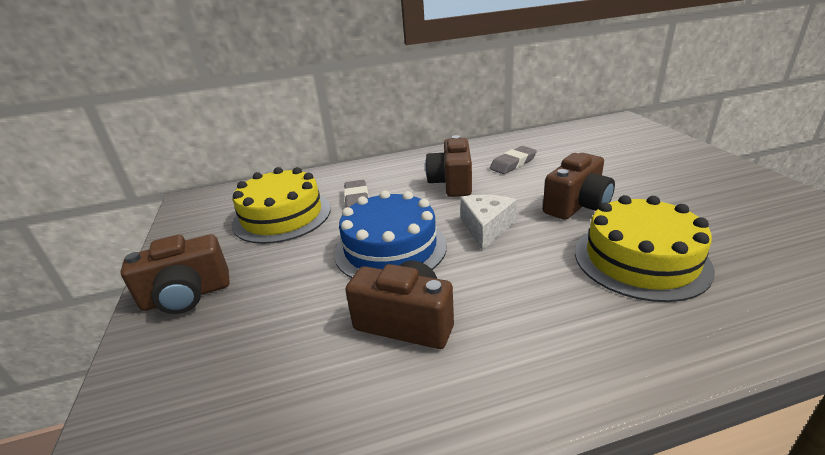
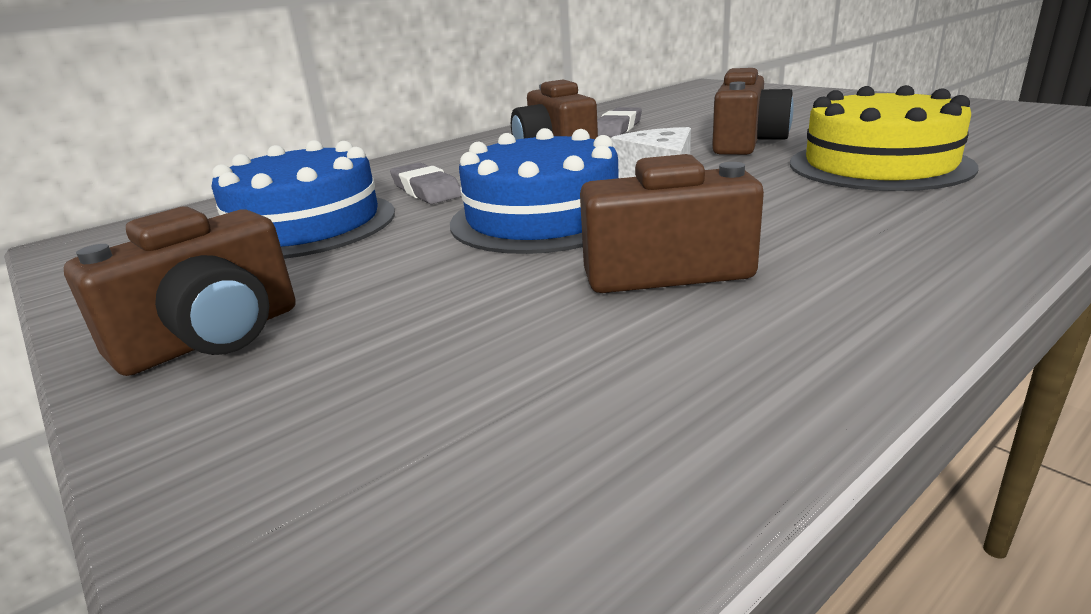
camera: 25 degrees left, 5 degrees down
(282, 216) = (306, 225): yellow cake -> blue cake

